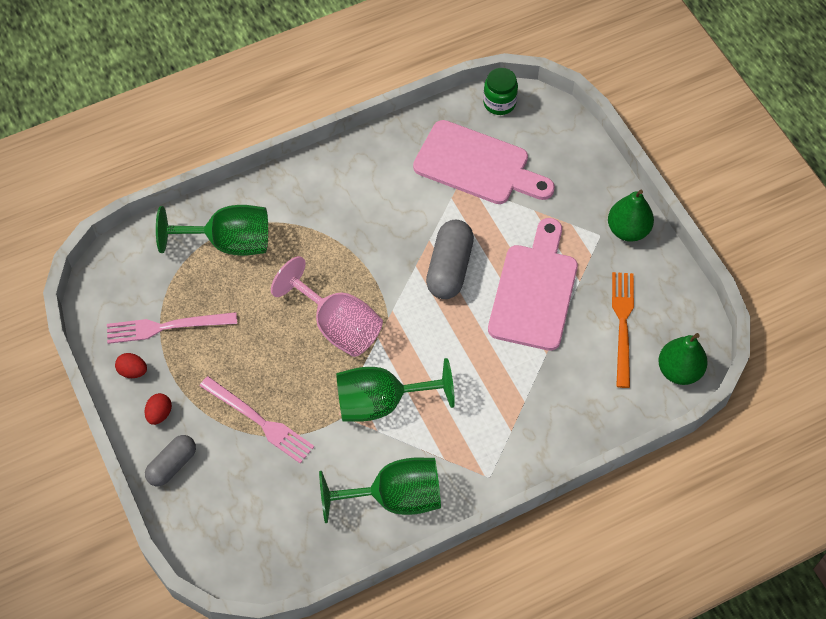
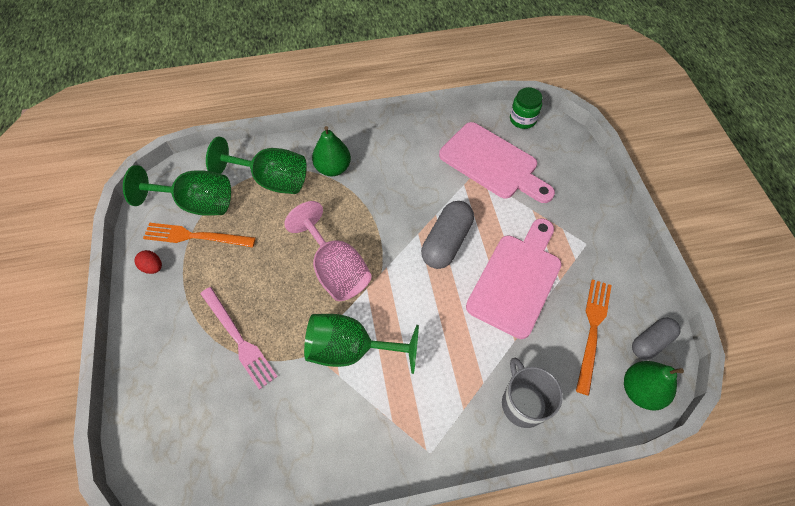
camera: 15 degrees right, 0 degrees up
(159, 414) = (158, 310): red egg -> none
(166, 327) = (195, 236): pink fork -> orange fork
(172, 465) = (148, 360): grey capsule -> grey capsule (651, 342)
(394, 498) = (334, 449): green goblet -> green goblet (197, 203)
(568, 411) = (523, 403): none -> grey mug
(628, 230) = (612, 245): green pear -> green pear (333, 168)

